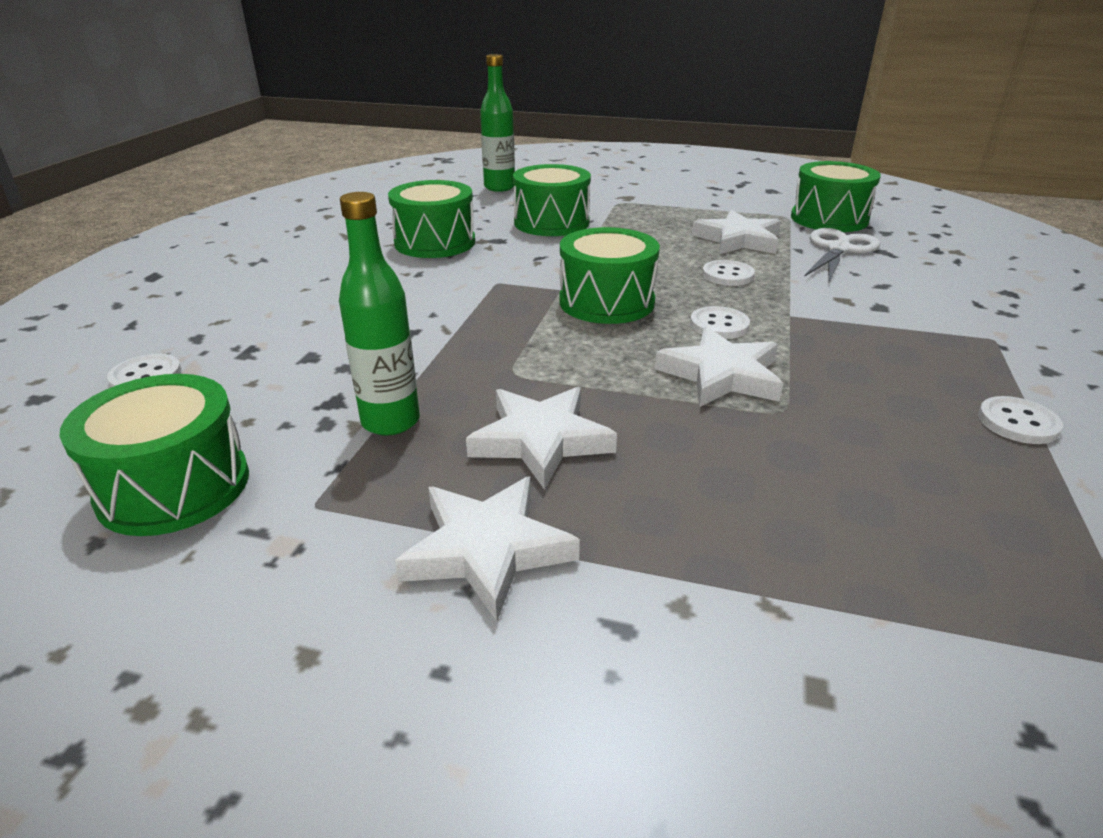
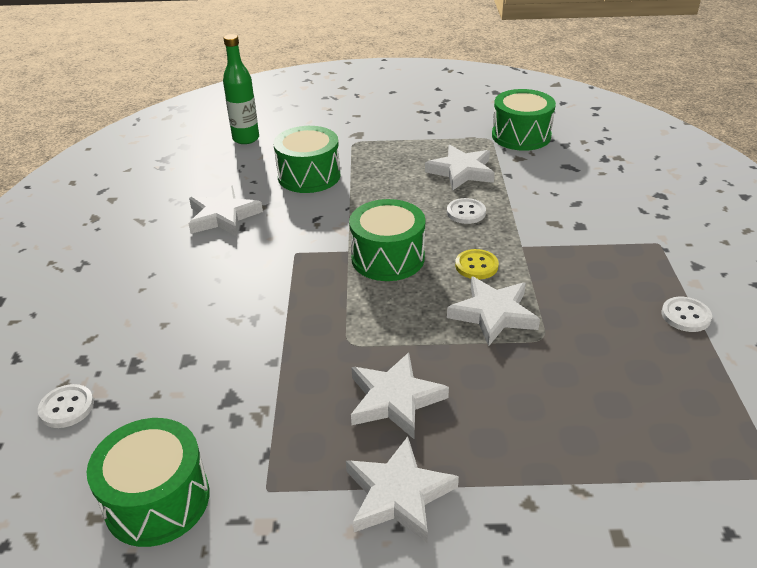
camera: 15 degrees left, 5 degrees up
(390, 421) = (282, 407): green bottle -> none
(435, 242) = (223, 216): green drum -> white star
(719, 325) = (476, 266): white button -> yellow button
(839, 249) = (537, 169): white scissors -> none

